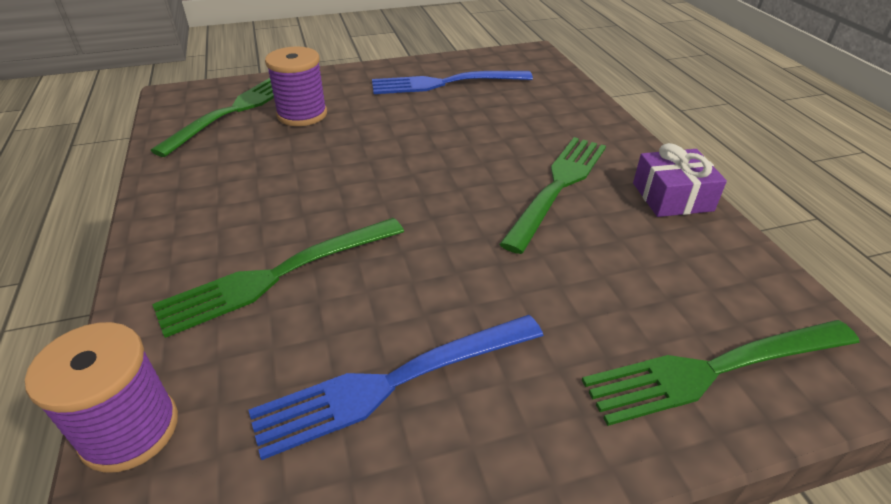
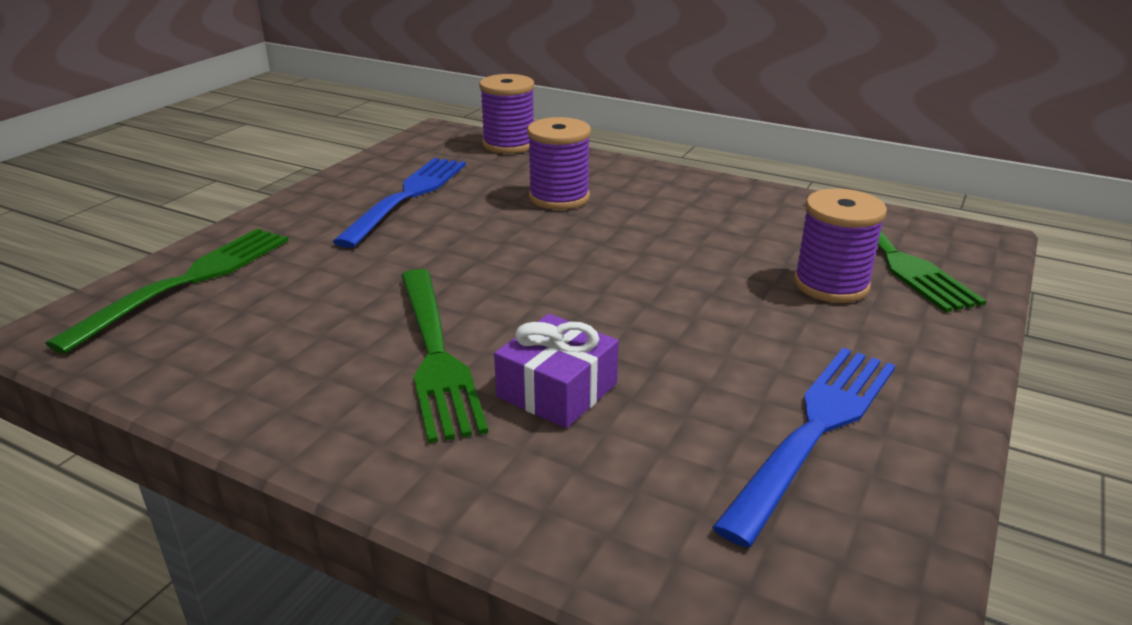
camera: 135 degrees right, 10 degrees down
(278, 275) = (559, 197): green fork -> purple spool
(672, 197) = (283, 412): purple gift -> purple gift (557, 390)

